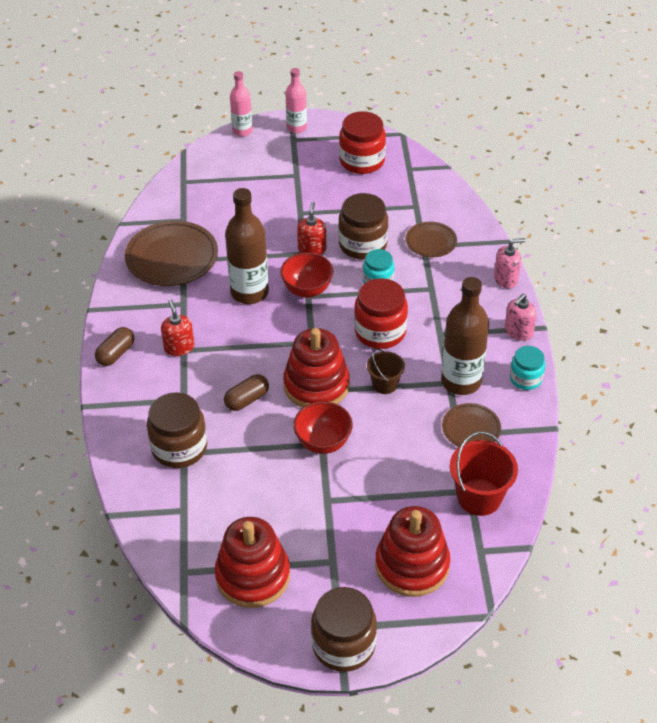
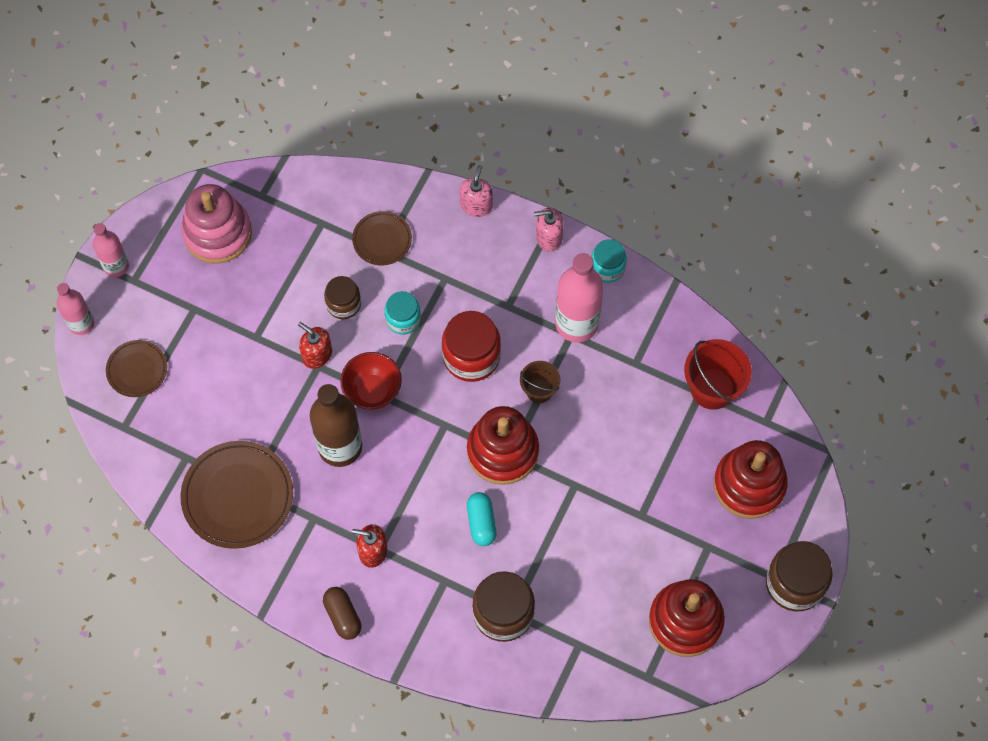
camera: 60 degrees left, 20 degrees up
(247, 399) = (481, 522): brown capsule -> turquoise capsule
(323, 443) = (575, 483): red bowl -> none
(362, 161) = (217, 233): red jar -> pink stacking toy
(363, 245) = (343, 304): brown jar -> brown jar, size x0.61
(461, 381) = (576, 323): brown bottle -> pink bottle
(471, 428) = (635, 349): brown plate -> brown plate (137, 370)
(518, 331) = (548, 237): pink soap dispenser -> pink soap dispenser turned 105 degrees clockwise

